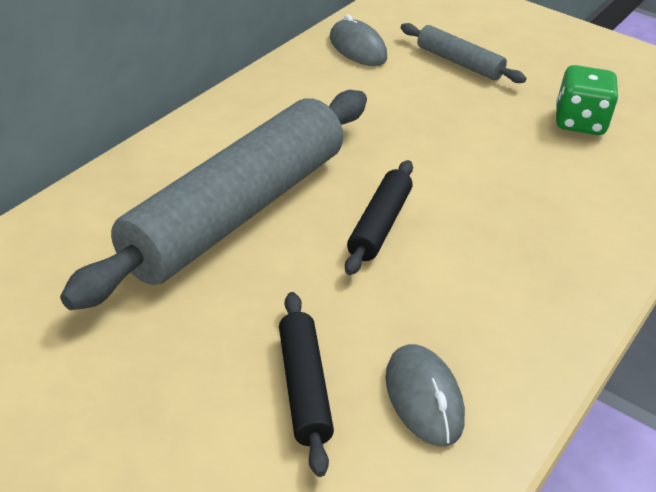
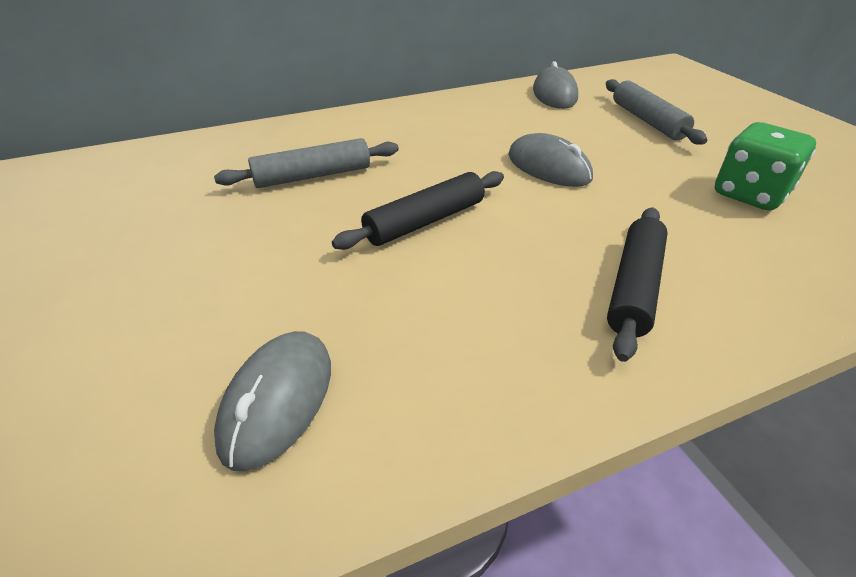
camera: 35 degrees right, 0 degrees up
(235, 211) = (312, 176): grey rolling pin -> grey rolling pin, size x0.44
(303, 388) = (180, 335): black rolling pin -> black rolling pin (633, 287)
(424, 139) = (548, 167): none -> grey mouse

